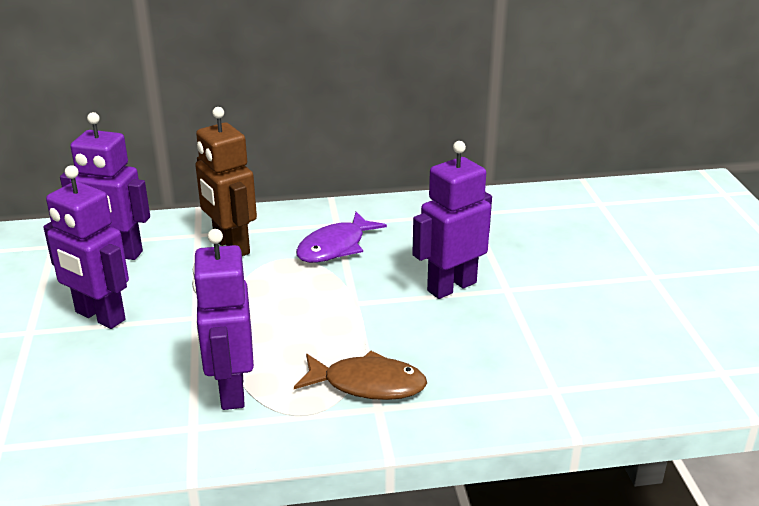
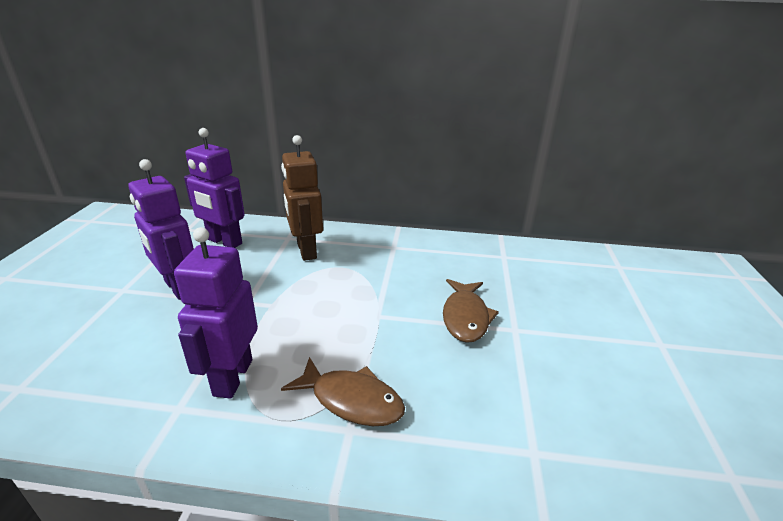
camera: 15 degrees right, 0 degrees up
(335, 247) = (383, 265): purple fish -> none
(451, 286) = (465, 317): purple robot -> brown fish

